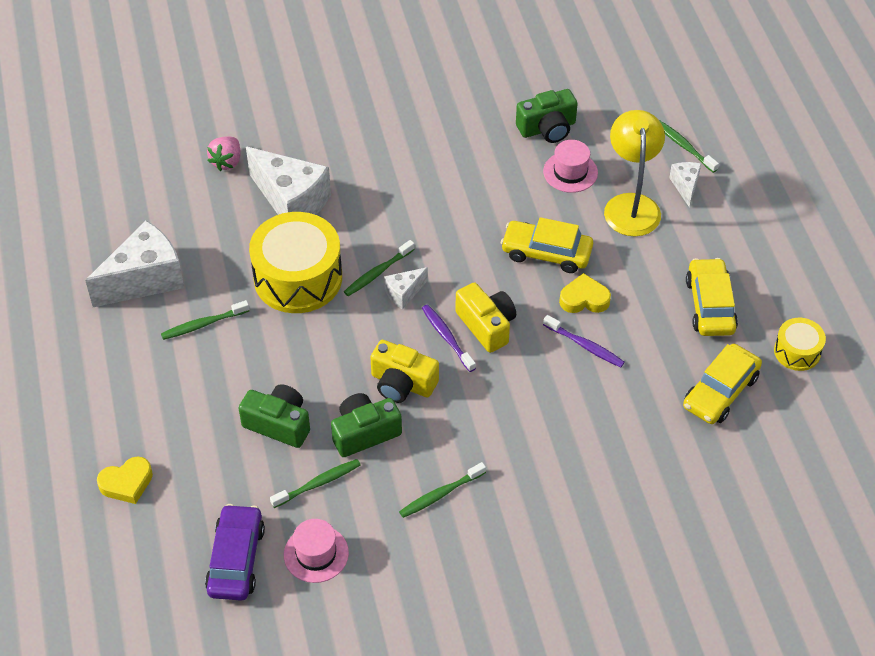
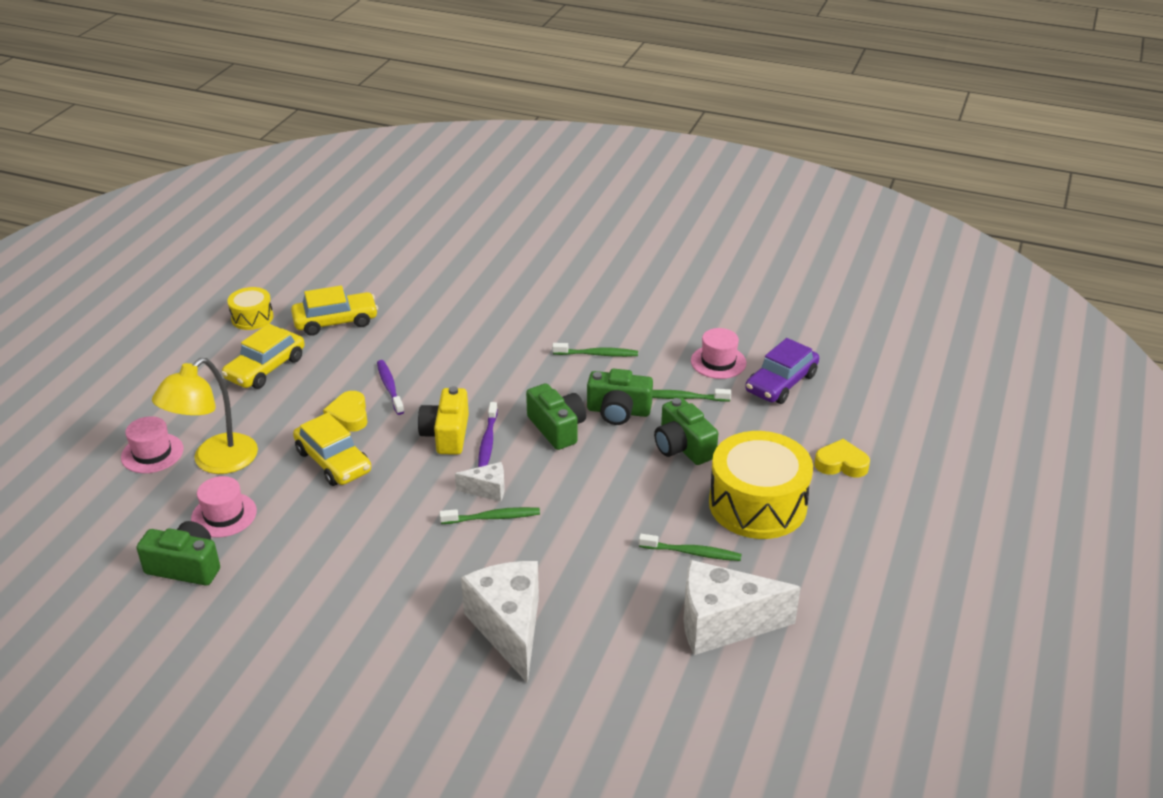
camera: 145 degrees left, 15 degrees down
(227, 162) = (539, 713): pink strawberry -> none
(298, 278) = (569, 549): yellow drum -> yellow drum (757, 504)
(402, 383) = (557, 428): yellow camera -> green camera
(584, 299) = (349, 416): yellow heart -> yellow heart turned 45 degrees clockwise
(684, 146) = (101, 484): green toothbrush -> none
(685, 186) = (152, 453): white cheese -> pink hat

